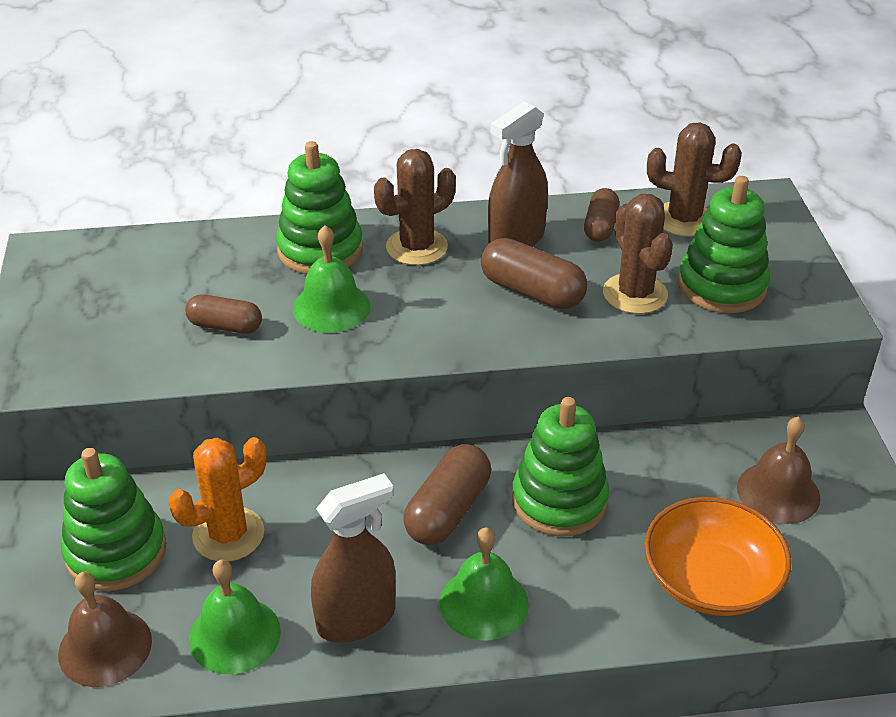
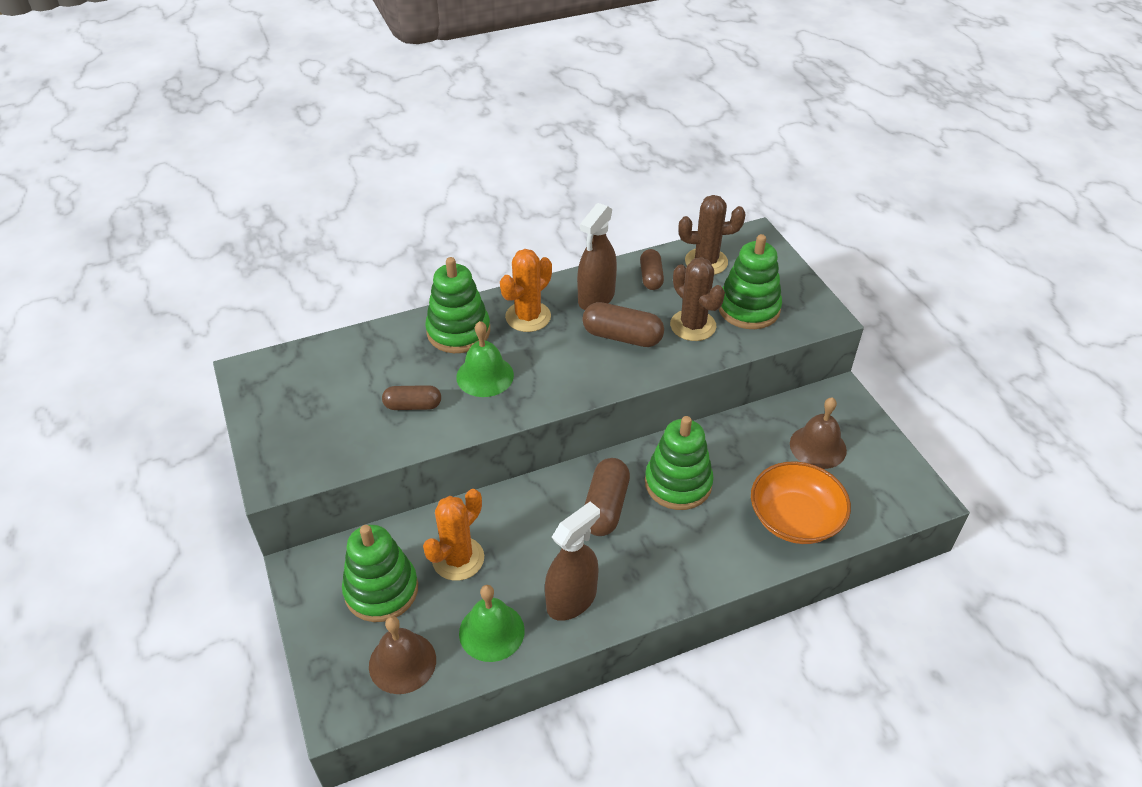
camera: 15 degrees left, 5 degrees up
(416, 247) = (528, 317): brown cactus -> orange cactus
(484, 603) = (653, 568): green bell -> none

